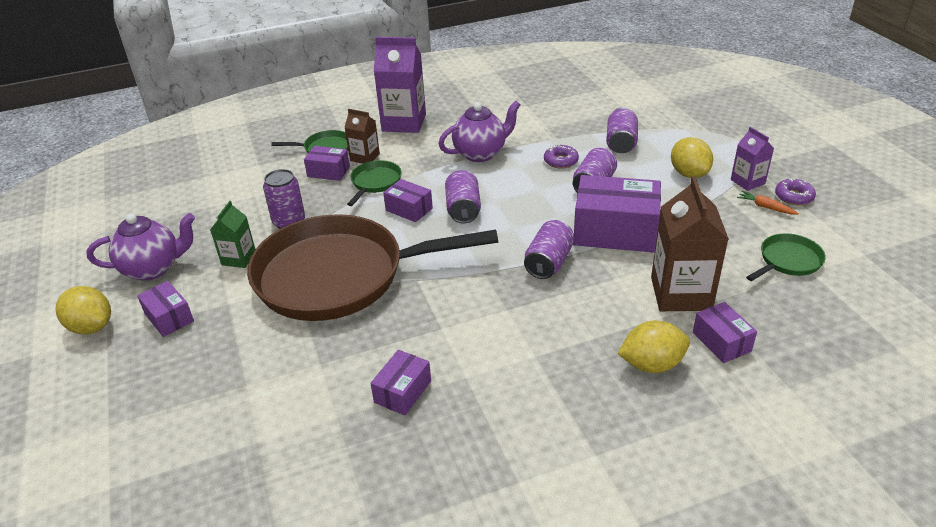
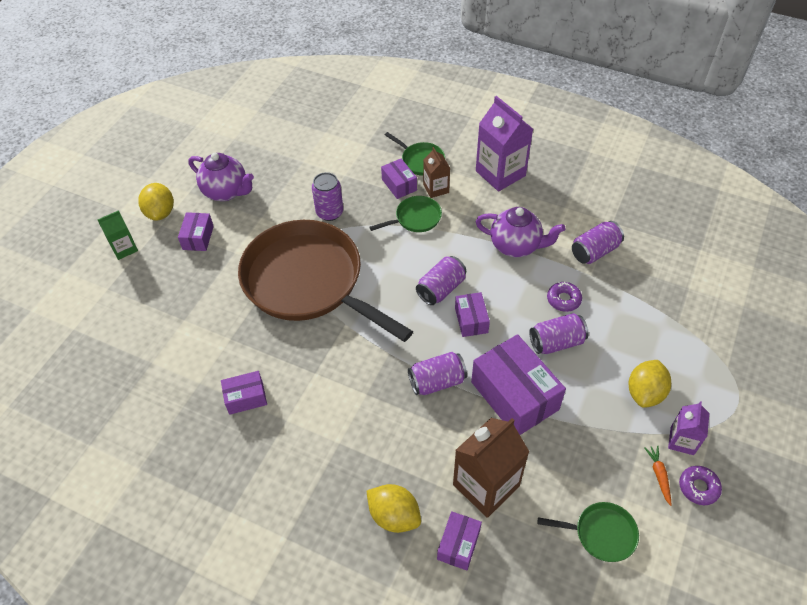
camera: 45 degrees right, 15 degrees up
(239, 258) = (273, 221): green carton -> green carton (124, 248)
(409, 209) = (408, 260): purple box -> purple box (471, 320)
(621, 143) = (634, 319): purple can -> purple can (594, 251)

